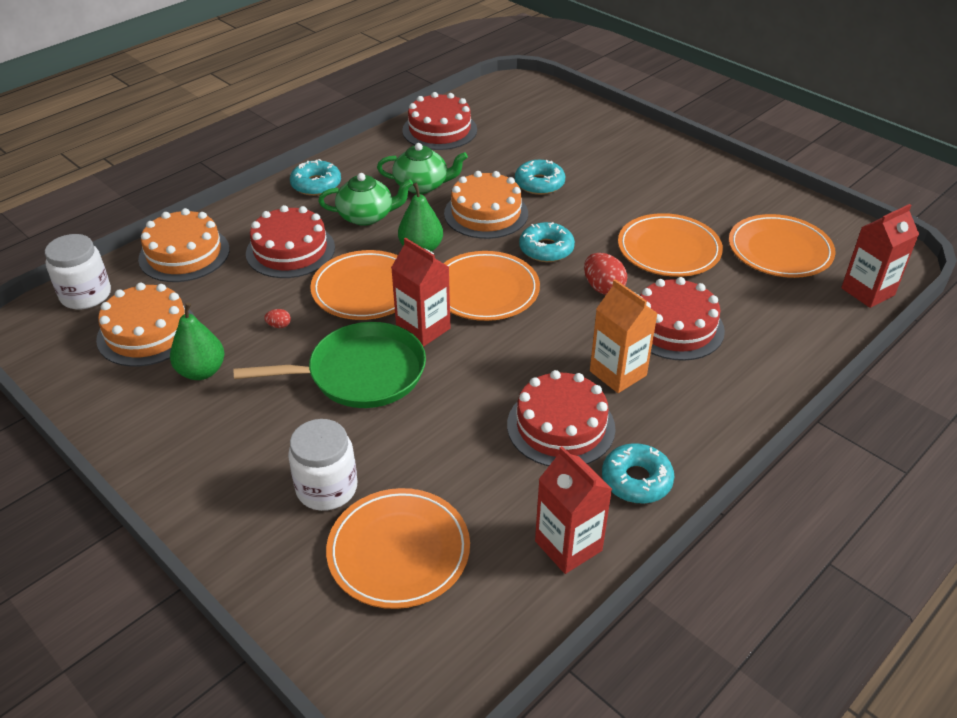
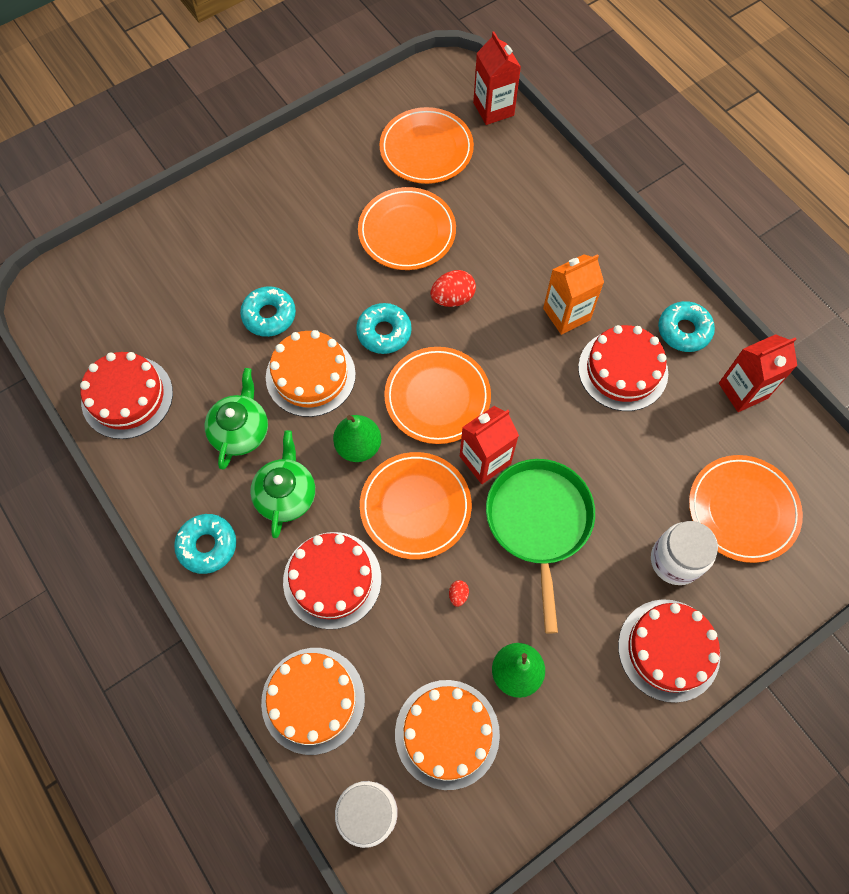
camera: 80 degrees left, 25 degrees up
(675, 327) = (515, 257): red cake -> red cake (668, 650)

